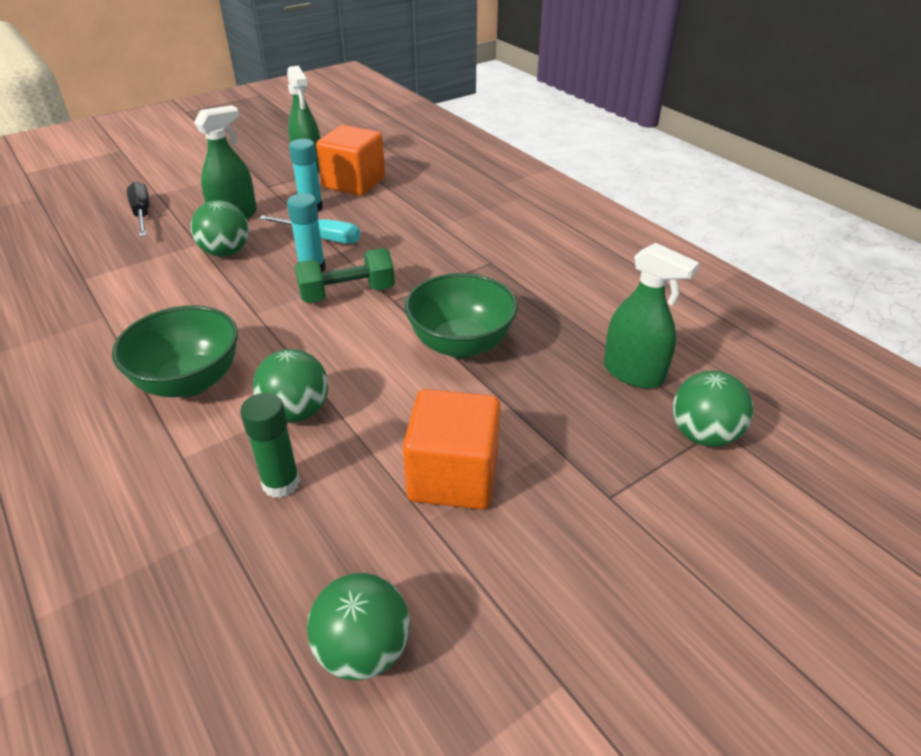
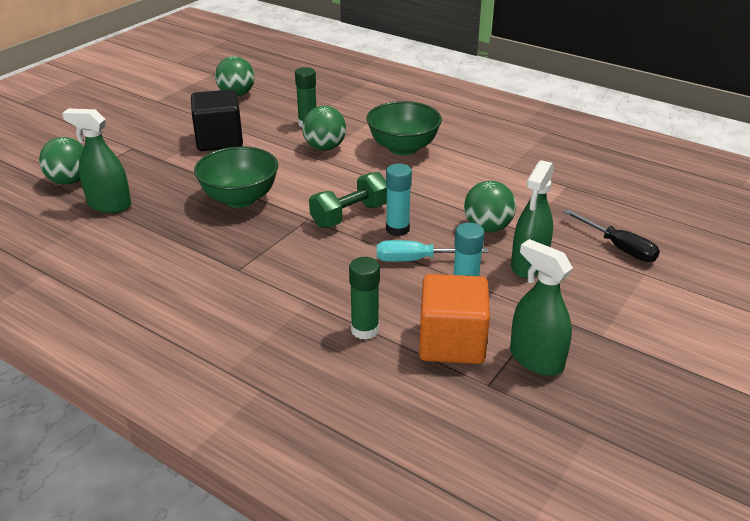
camera: 160 degrees right, 5 degrees down
(409, 200) = (365, 330): none -> green glue stick
(453, 476) = (219, 140): orange cube -> black cube

